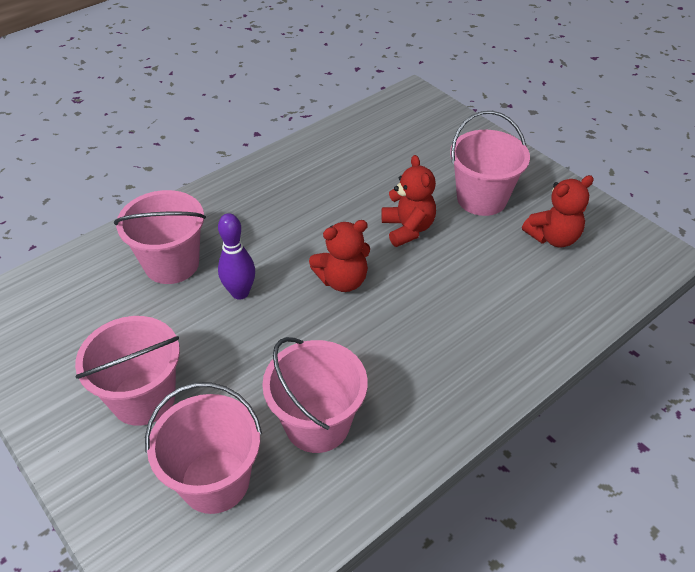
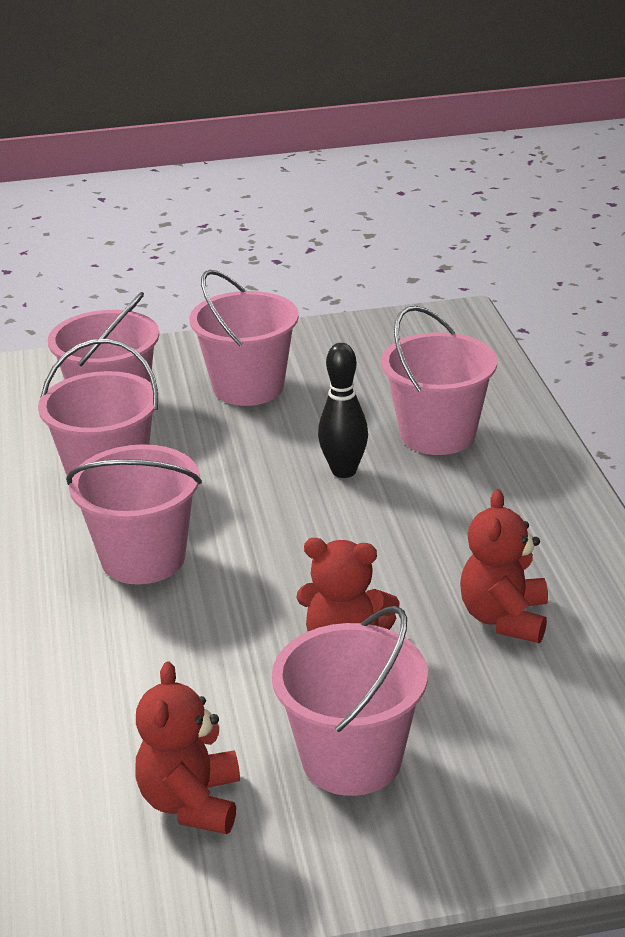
camera: 120 degrees right, 15 degrees down
(240, 293) = (344, 471): purple bowling pin -> black bowling pin
(342, 280) = (294, 553): red teddy bear -> red teddy bear (504, 618)
(396, 350) = (143, 559): none -> pink bucket

